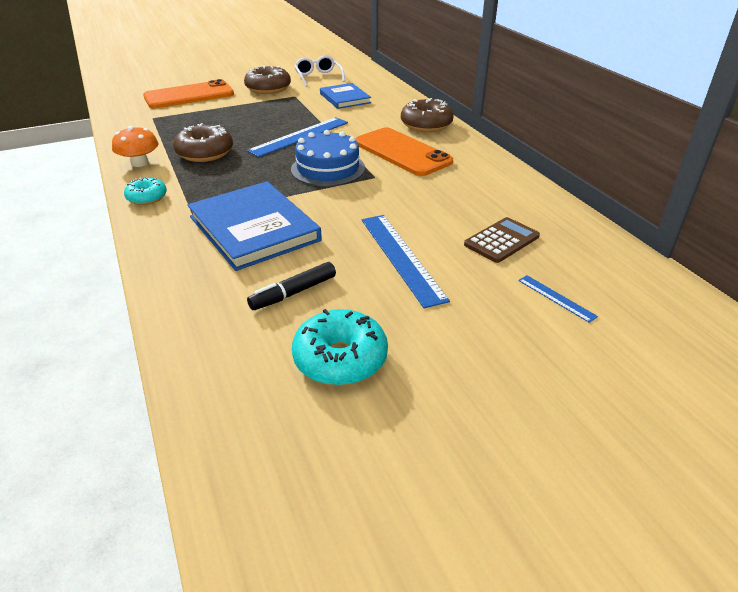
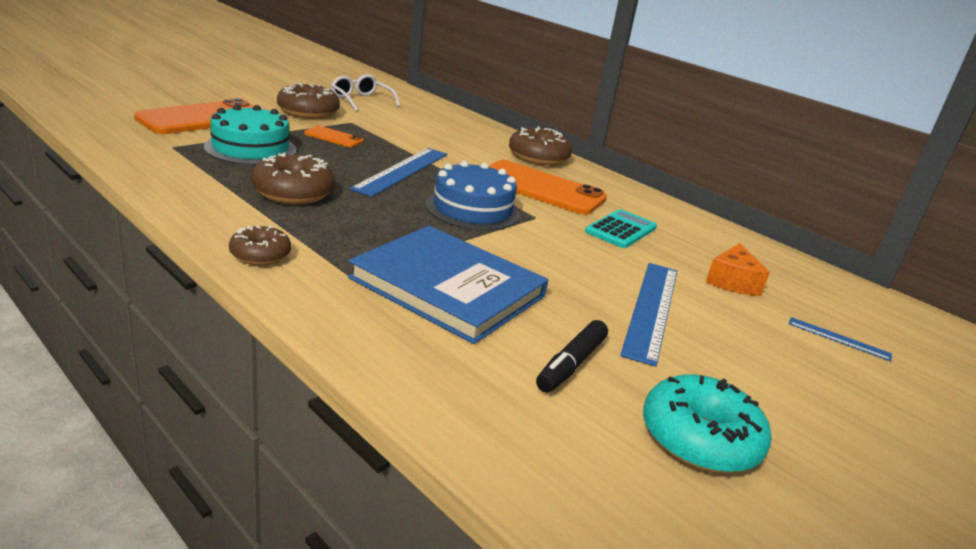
camera: 25 degrees left, 10 degrees down
(140, 163) = (206, 208): orange mushroom -> none
(147, 197) = (260, 255): turquoise donut -> brown donut
(203, 118) = (250, 148): none -> turquoise cake
(270, 109) = (334, 137): none -> orange phone
(345, 98) = (417, 126): blue book -> none
(401, 257) = (651, 309): blue ruler -> blue ruler turned 60 degrees clockwise
(440, 190) = (621, 230): none -> turquoise calculator
(501, 240) = (732, 282): brown calculator -> orange cheese

